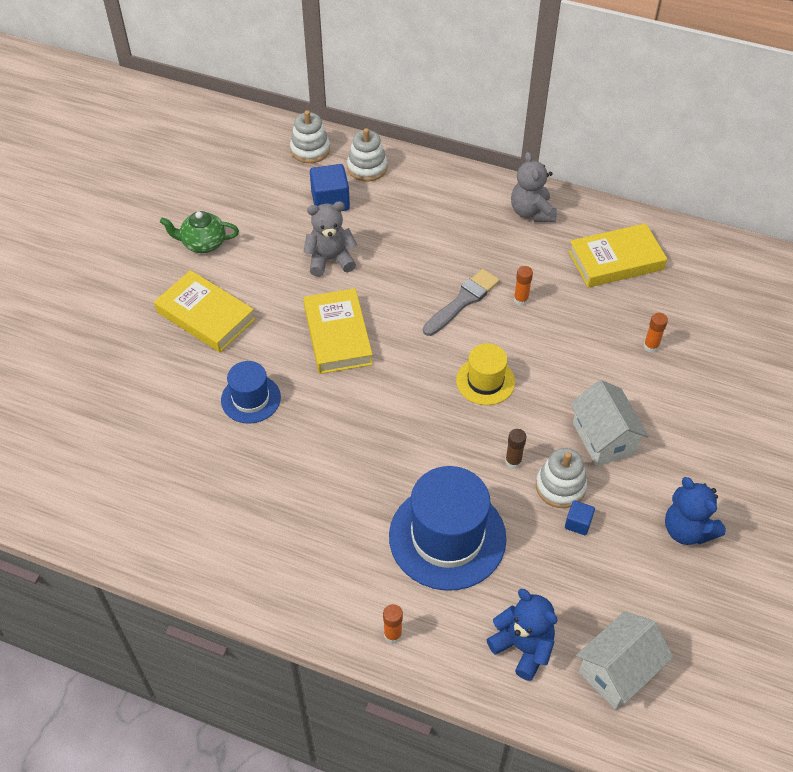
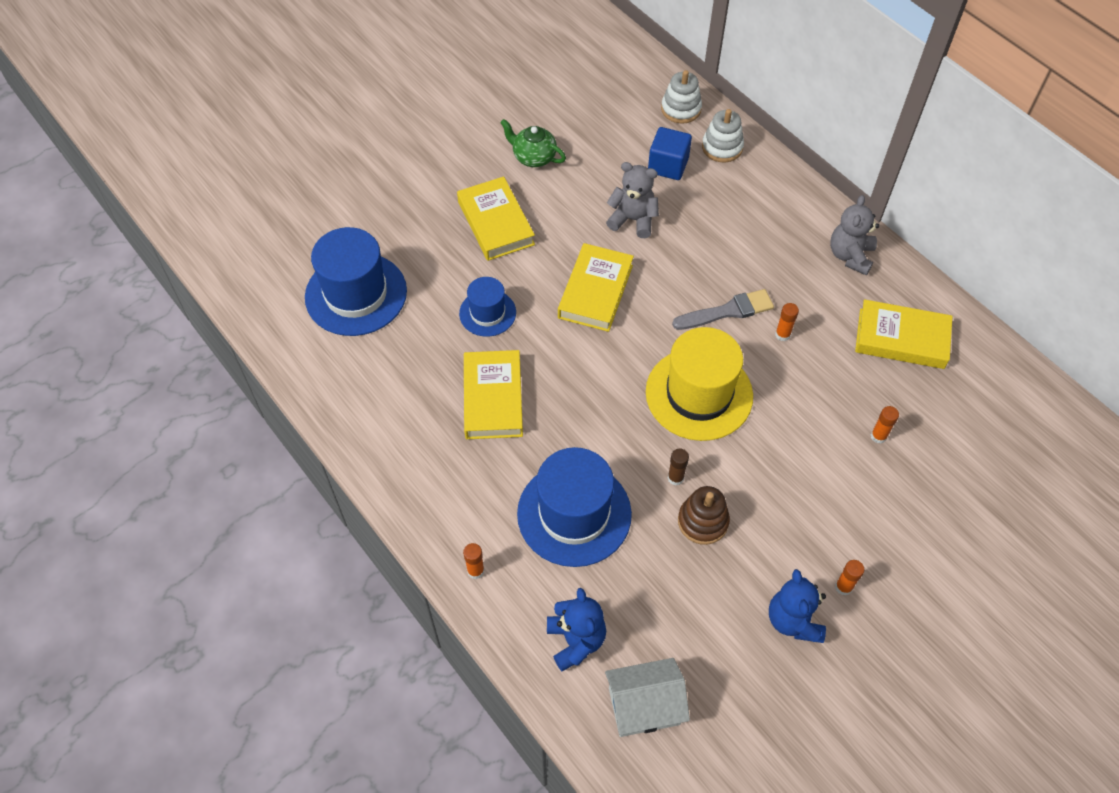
camera: 30 degrees right, 5 degrees up
(109, 440) = (356, 294): none -> blue hat
(306, 472) = (493, 398): none -> yellow book
(485, 381) = (699, 394): yellow hat -> yellow hat, size x1.80
(560, 486) = (703, 521): white stacking toy -> brown stacking toy
(578, 523) = (696, 562): blue cube -> none
(603, 438) = (773, 499): white house -> none
(706, 481) = (843, 587): none -> orange glue stick

